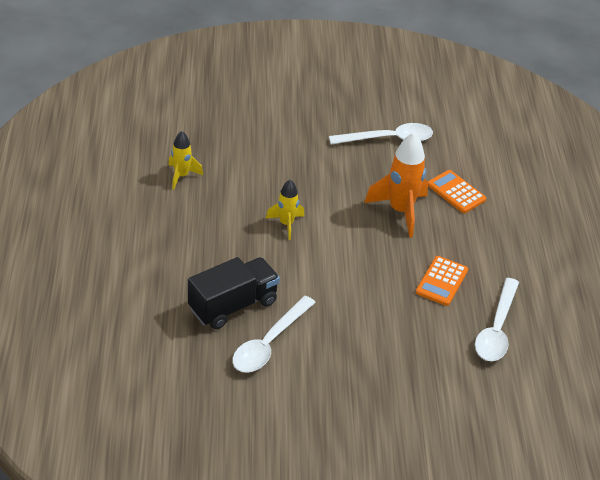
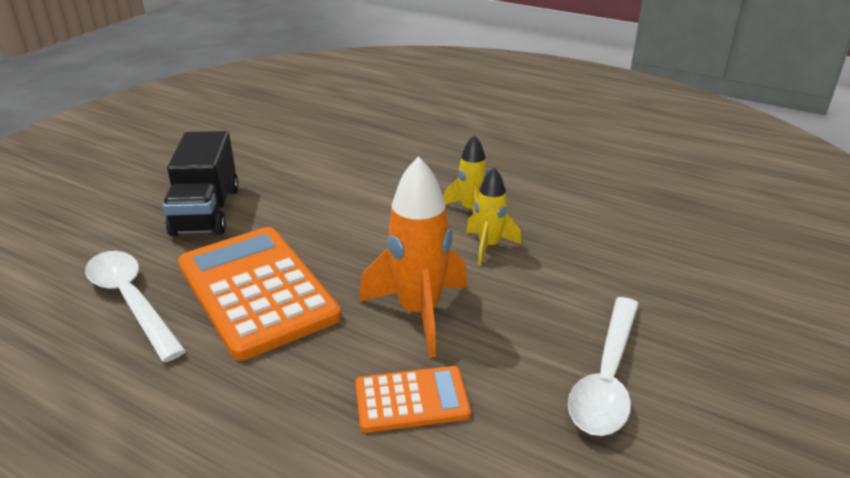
camera: 125 degrees right, 10 degrees down
(181, 176) = (606, 170): yellow rocket -> yellow rocket (489, 246)
(233, 305) = (380, 147): black truck -> black truck (206, 211)
(269, 343) = (313, 150): white spoon -> none
(441, 281) = (256, 291): orange calculator -> orange calculator, size x1.92

